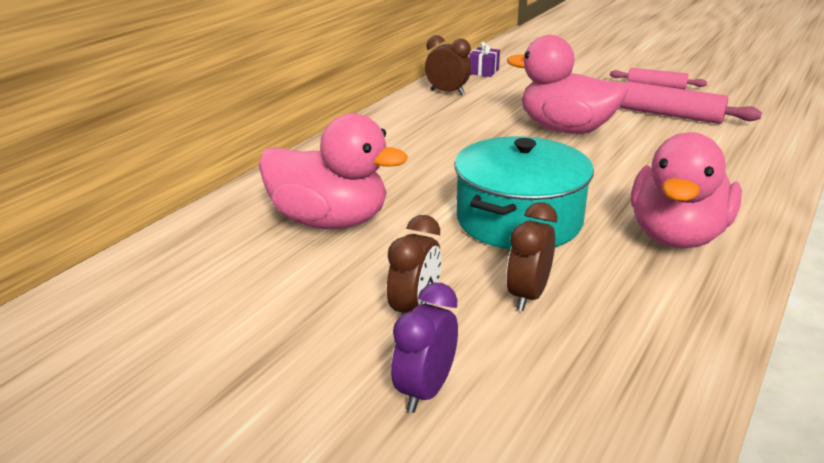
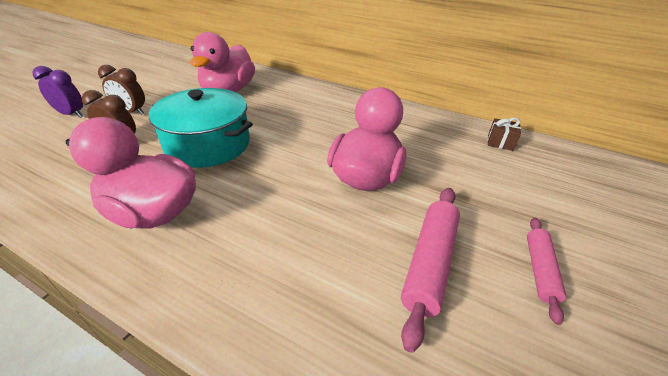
camera: 85 degrees right, 10 degrees up
(447, 92) = (434, 124): brown clock -> none
(483, 72) = (500, 142): purple gift -> brown gift

